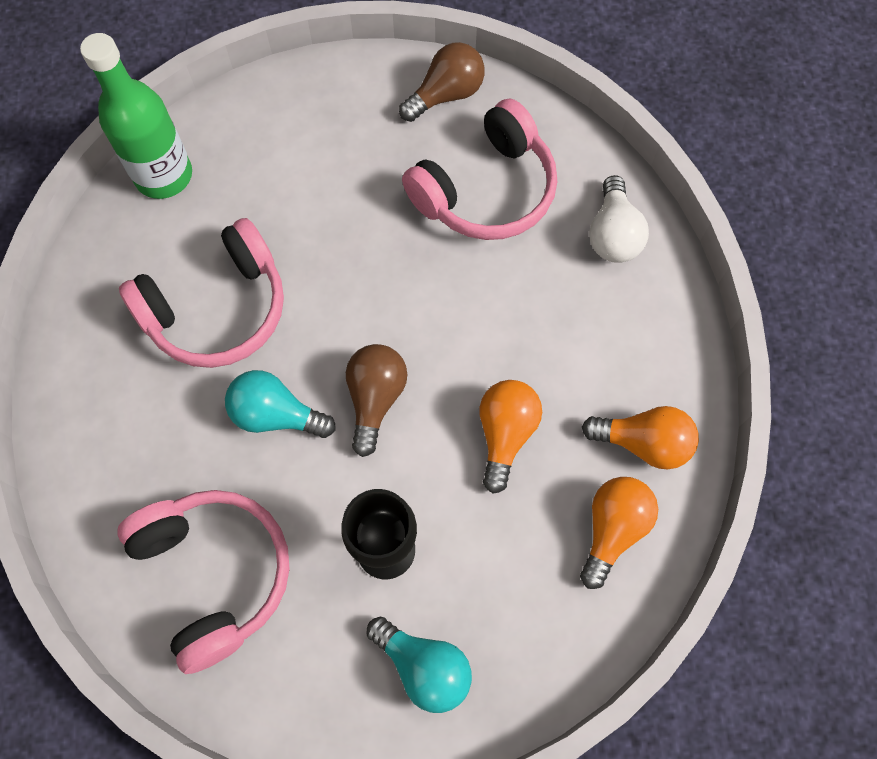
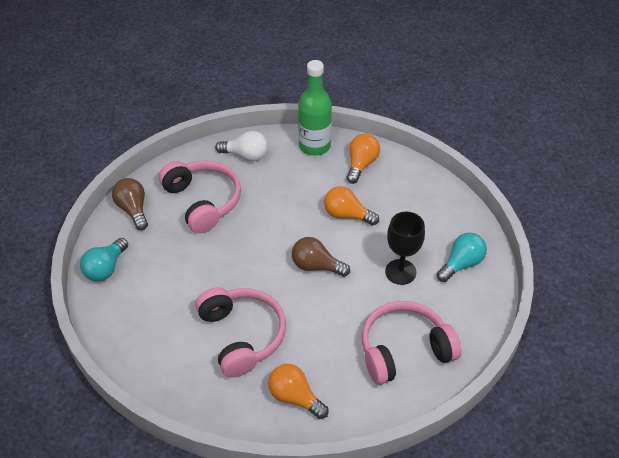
camera: 80 degrees left, 20 degrees down
(164, 175) = (137, 358): green bottle -> green bottle (314, 146)
(276, 415) = (316, 312): turquoise light bulb -> turquoise light bulb (106, 268)
(612, 529) = (402, 183): orange light bulb -> orange light bulb (295, 397)

